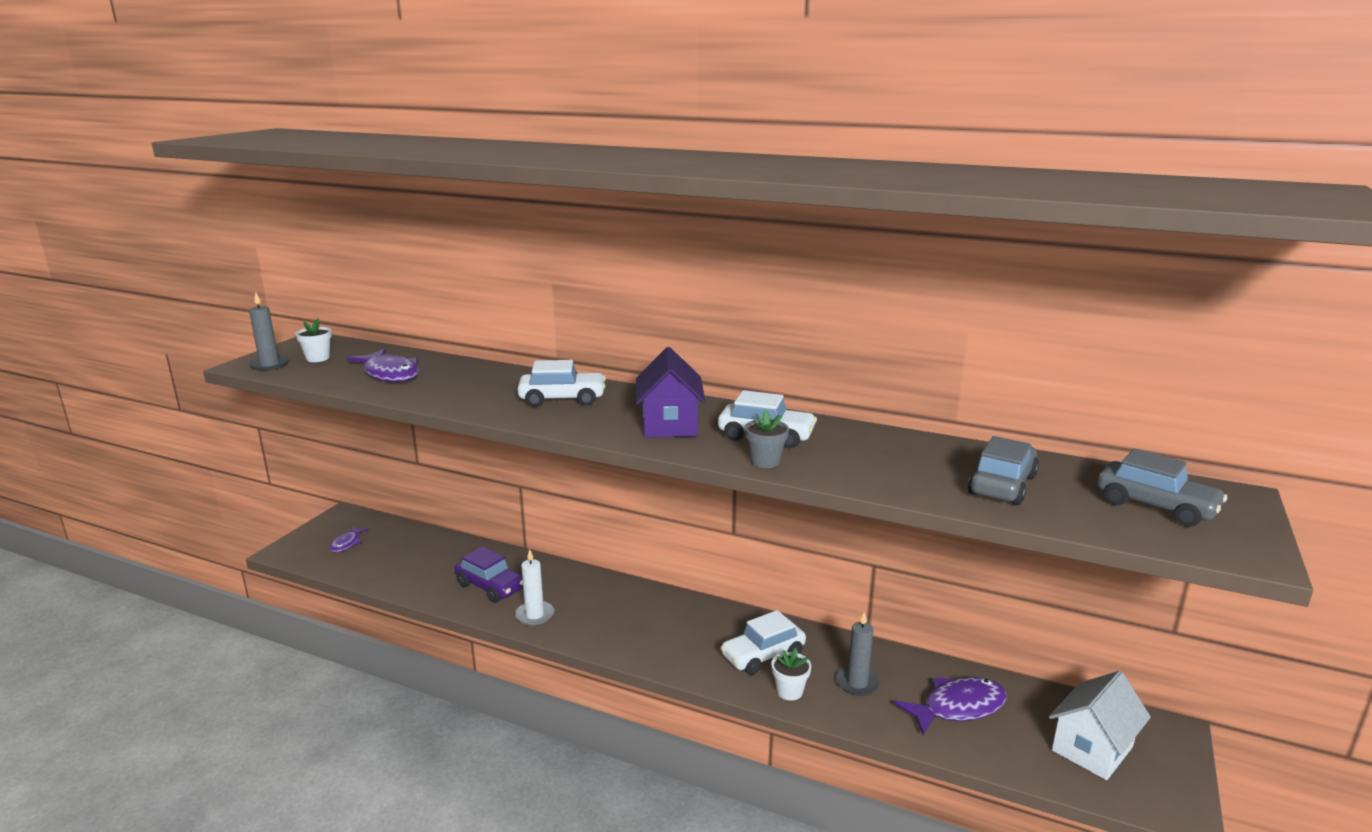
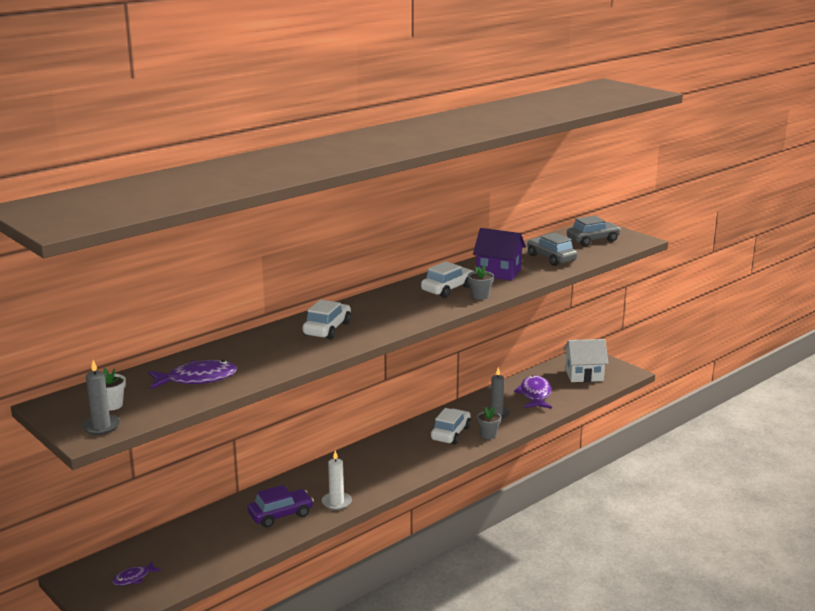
camera: 65 degrees left, 0 degrees up
(347, 543) = (133, 578): purple fish -> purple fish turned 105 degrees clockwise
(669, 425) = (406, 308): purple house -> purple house (498, 272)
(763, 655) = (450, 433): white car -> white car turned 150 degrees counterclockwise
(789, 691) = (488, 434): white flower pot -> grey flower pot
(1092, 748) = (584, 375): white house -> white house turned 75 degrees counterclockwise

